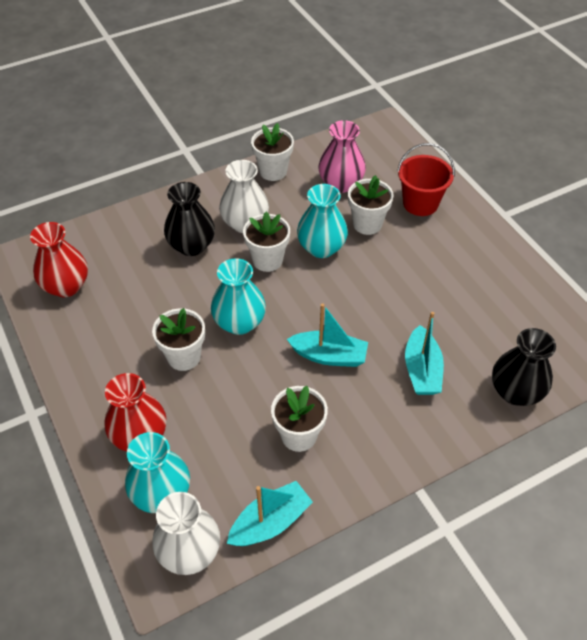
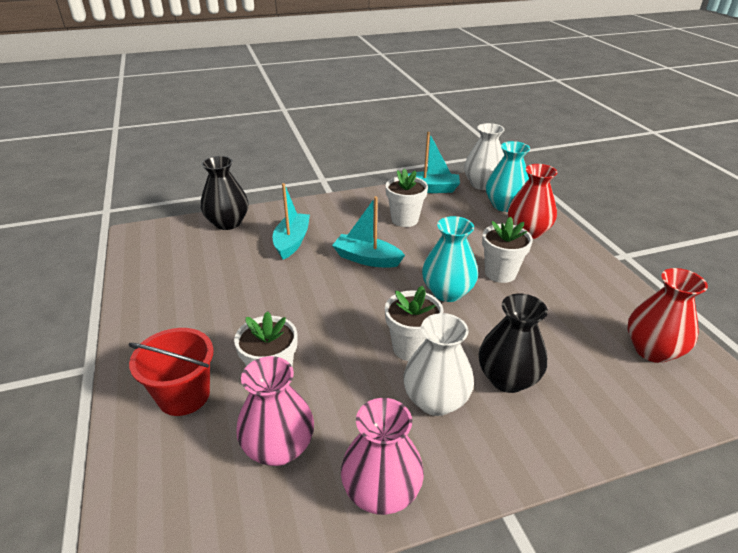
camera: 170 degrees left, 15 degrees down
(270, 522) = (431, 189): turquoise boat -> turquoise boat turned 150 degrees counterclockwise
(273, 171) = (381, 492): white flower pot -> pink vase
(321, 248) = (342, 353): turquoise vase -> none

